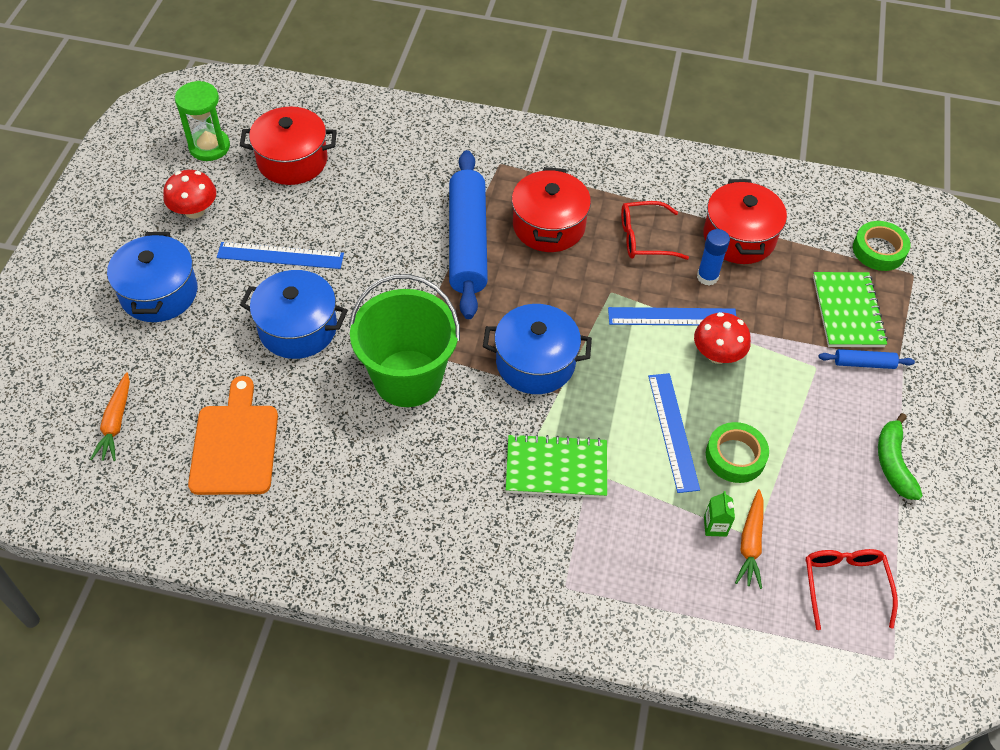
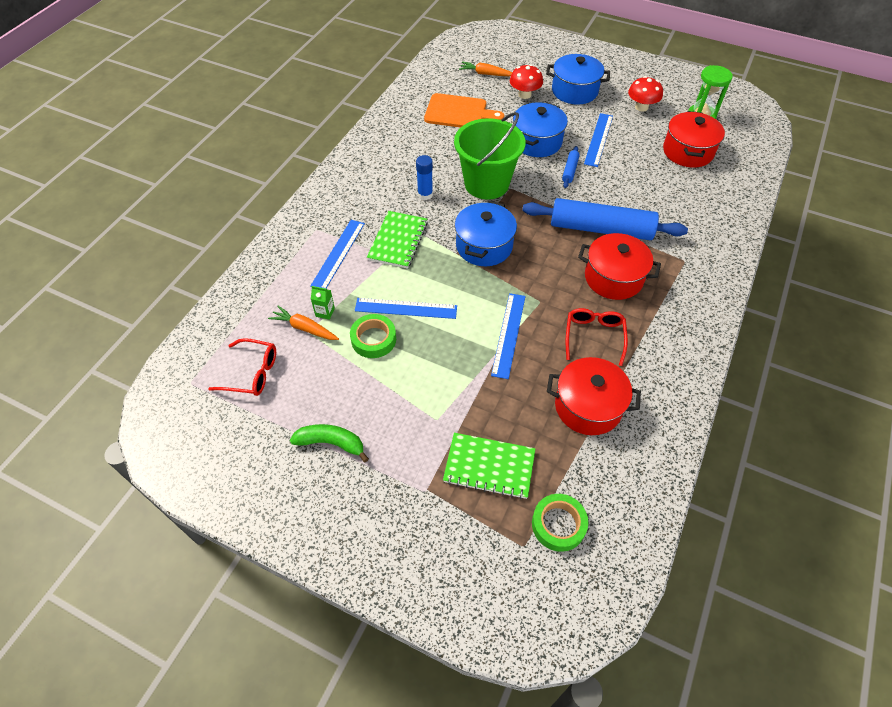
camera: 105 degrees right, 0 degrees up
(605, 540) = (338, 254): none -> blue ruler
(707, 277) = (546, 369): blue glue stick -> blue glue stick (425, 194)
(717, 354) = (466, 354): red mushroom -> red mushroom (524, 95)
(864, 363) = (431, 458): blue rolling pin -> blue rolling pin (570, 170)

